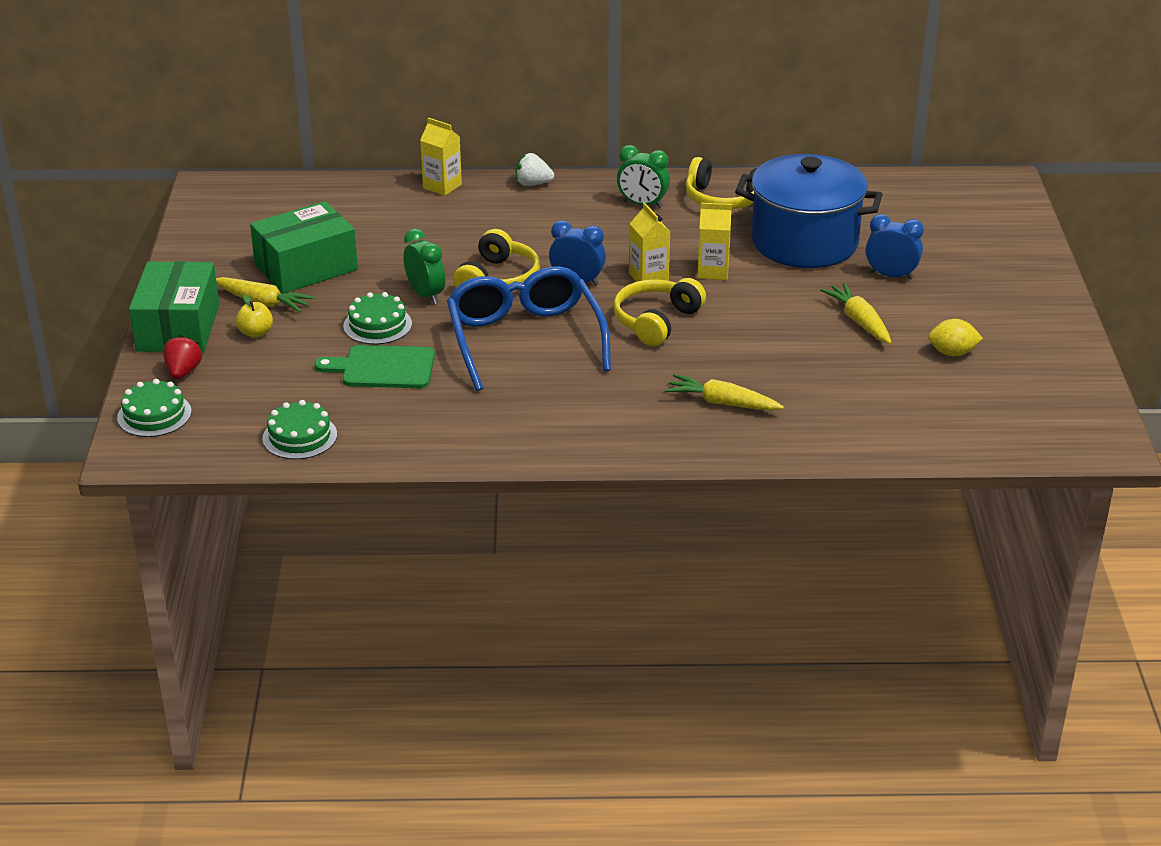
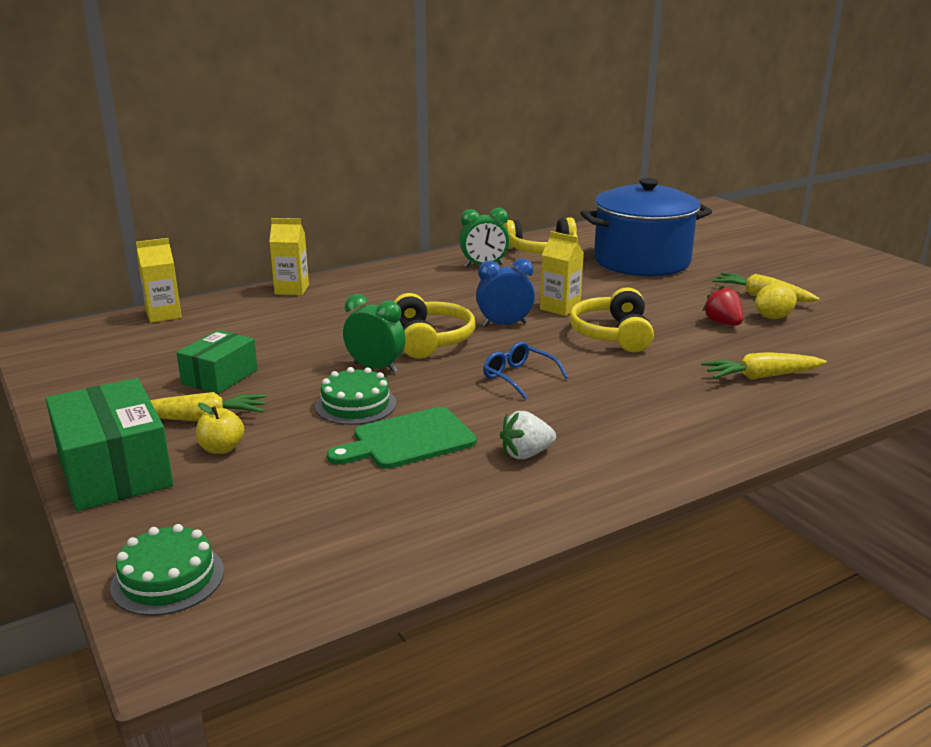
camera: 30 degrees left, 10 degrees down
(183, 372) = (164, 515): red strawberry -> red strawberry (723, 323)
(300, 436) = (393, 539): green cake -> none
(306, 267) = (220, 377): green box -> green box, size x0.62
(524, 339) = (518, 377): blue glasses -> blue glasses, size x0.43
(533, 184) = (373, 272): white strawberry -> white strawberry (526, 454)
(713, 271) = (604, 292): yellow carton -> yellow carton (163, 315)
(891, 275) = (734, 266): blue clock -> none
(952, 353) = (858, 298): yellow lemon -> yellow lemon (773, 317)

